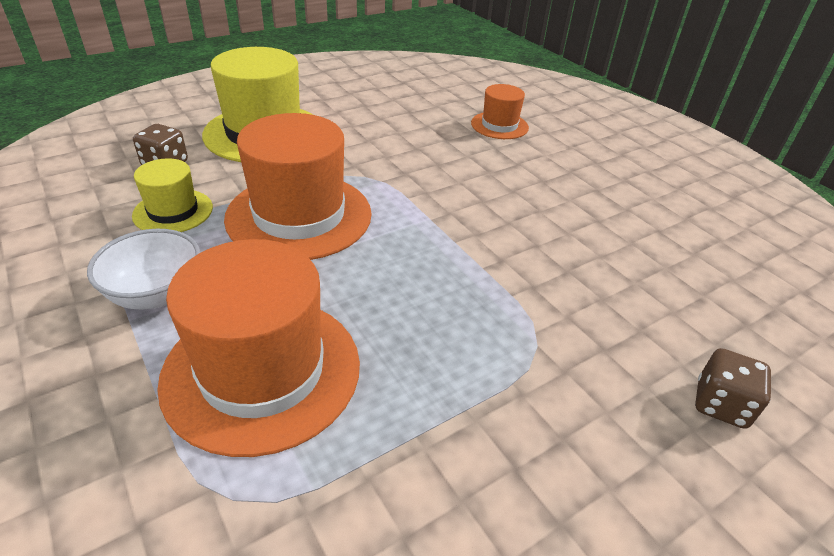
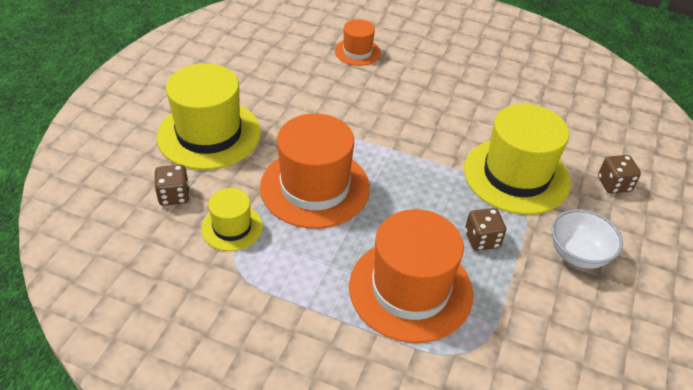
camera: 35 degrees left, 5 degrees up
(156, 294) = (299, 284): white bowl -> white bowl (578, 254)
(426, 366) = (482, 239): none -> brown dice
(564, 317) = (516, 175): none -> yellow hat

